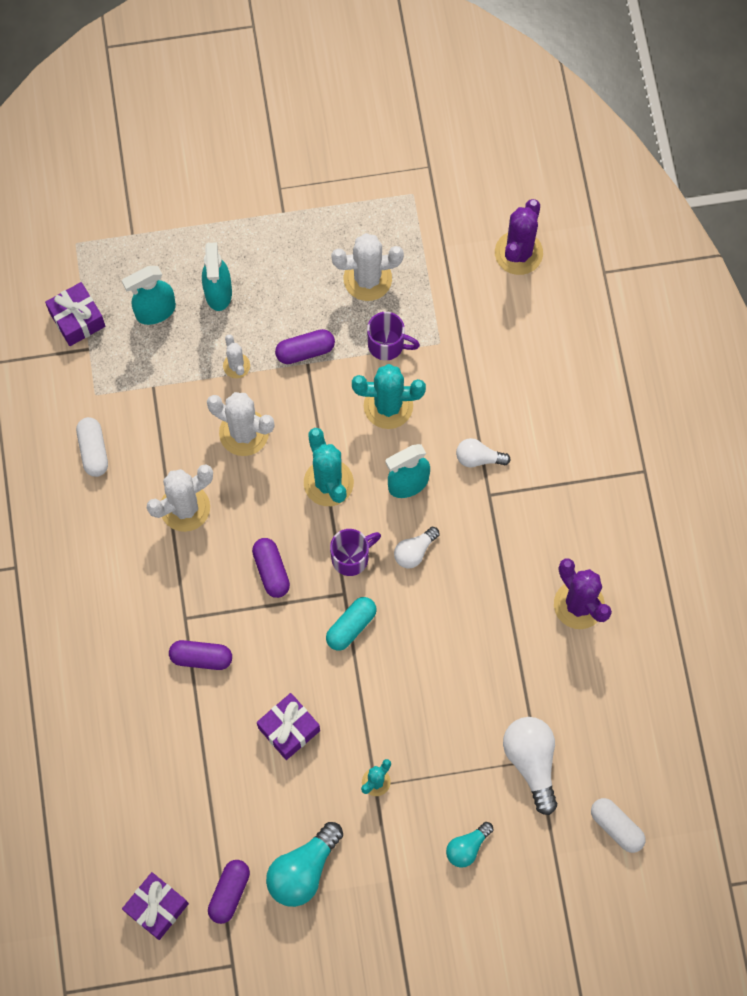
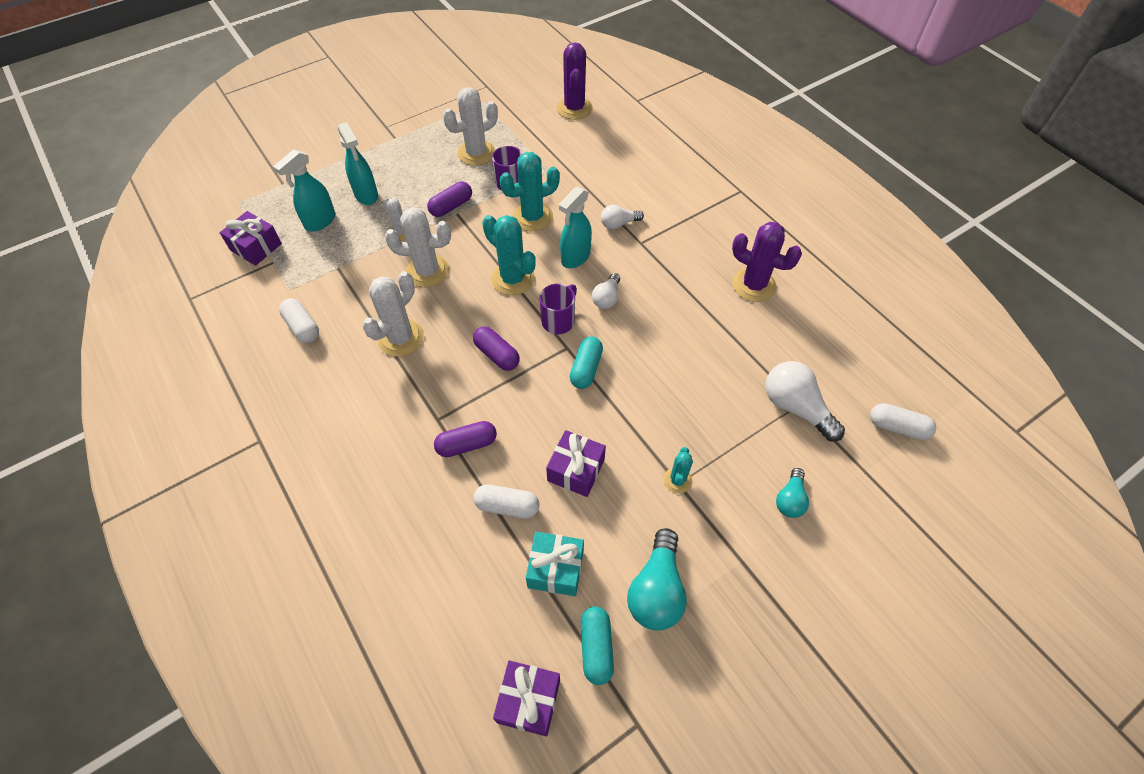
camera: 25 degrees left, 15 degrees down
(211, 736) = (507, 506): none -> white capsule
(227, 812) = (555, 569): none -> turquoise gift
(229, 893) = (596, 647): purple capsule -> turquoise capsule

